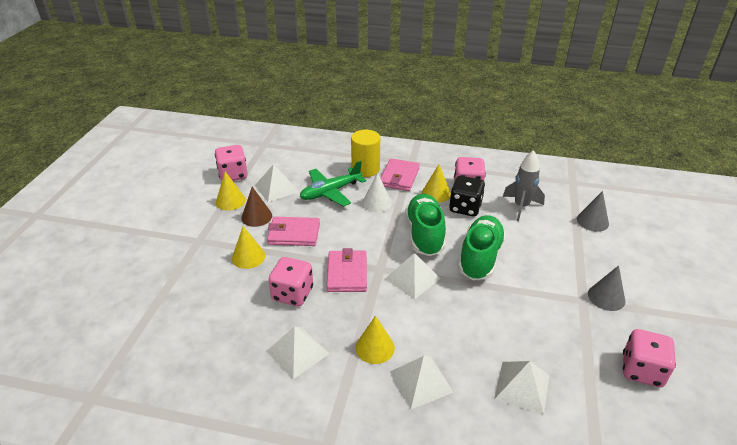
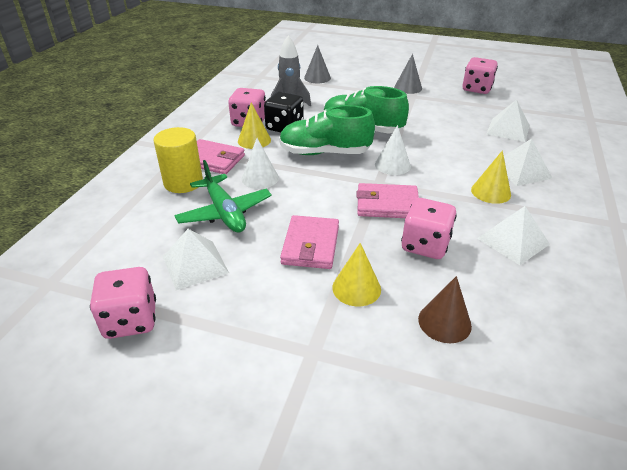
camera: 85 degrees left, 0 degrees up
(230, 201) = (212, 318): yellow cone -> none
(256, 216) = (263, 283): brown cone -> brown cone (444, 322)
(412, 278) = (392, 165): white pyramid -> white cone

